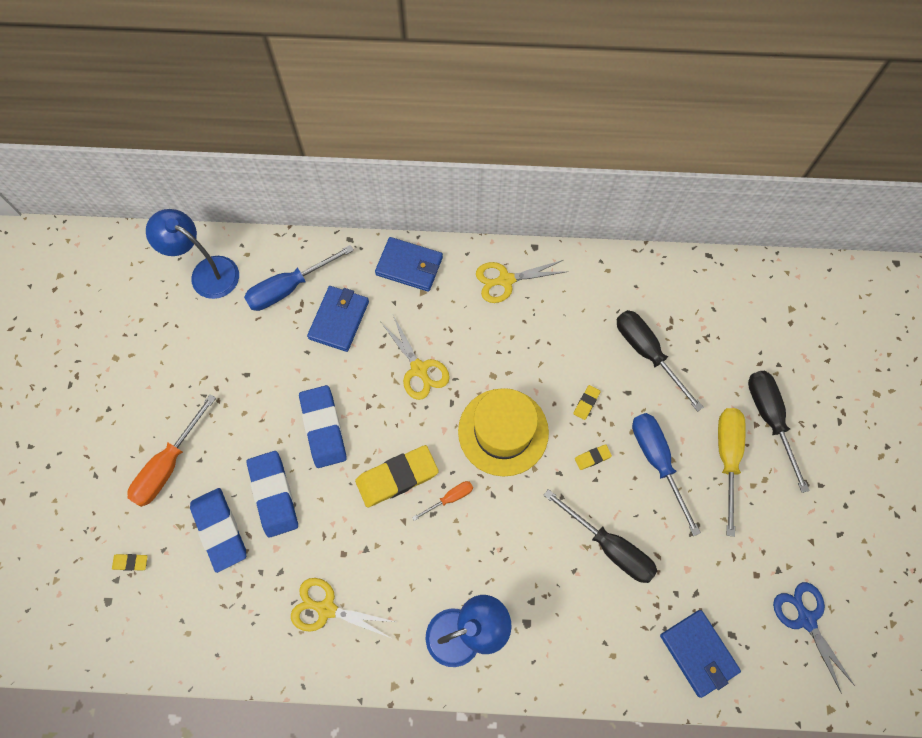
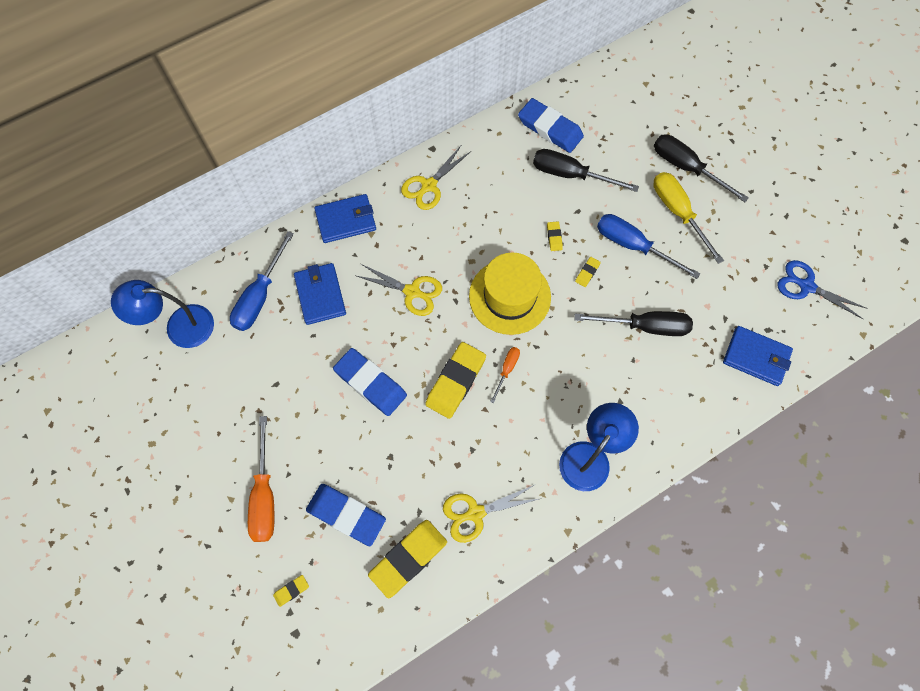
camera: 35 degrees left, 0 degrees up
(242, 606) = (408, 558): none -> yellow eraser
(273, 495) = (369, 459): blue eraser -> blue eraser (550, 128)

